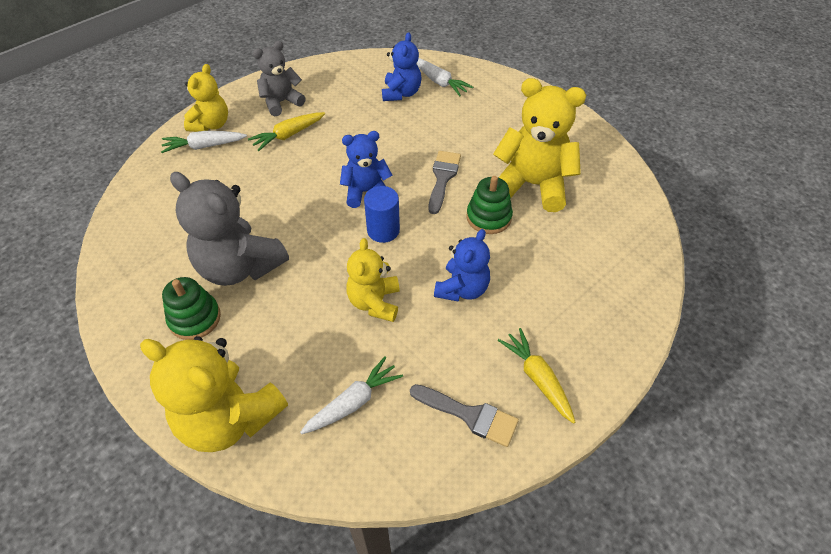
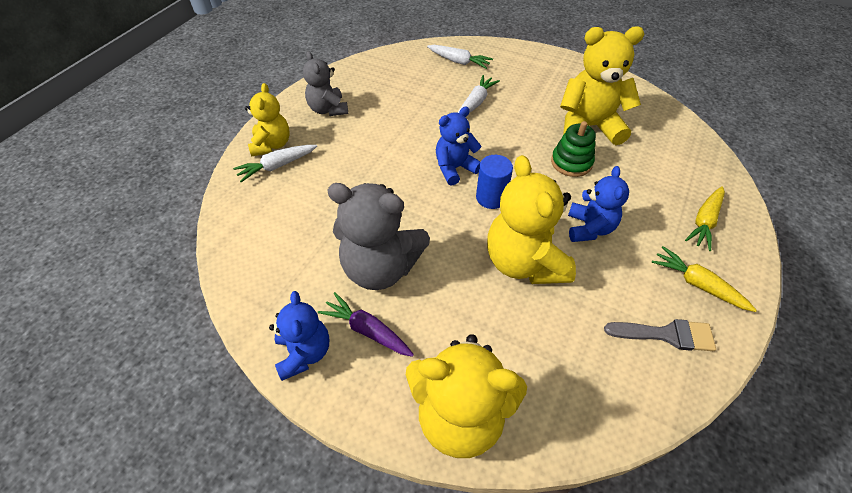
camera: 20 degrees left, 0 degrees up
(195, 318) = (367, 330): green stacking toy -> purple carrot
(281, 102) = (328, 109): grey teddy bear -> grey teddy bear turned 60 degrees counterclockwise
(288, 135) = (352, 137): yellow carrot -> yellow carrot (704, 222)
(353, 402) = (563, 358): white carrot -> white carrot (476, 102)
(374, 302) = (524, 262): yellow teddy bear -> yellow teddy bear, size x1.64
(401, 93) = (432, 78): blue teddy bear -> blue teddy bear (304, 353)
(443, 178) = (513, 140): grey brush -> none

